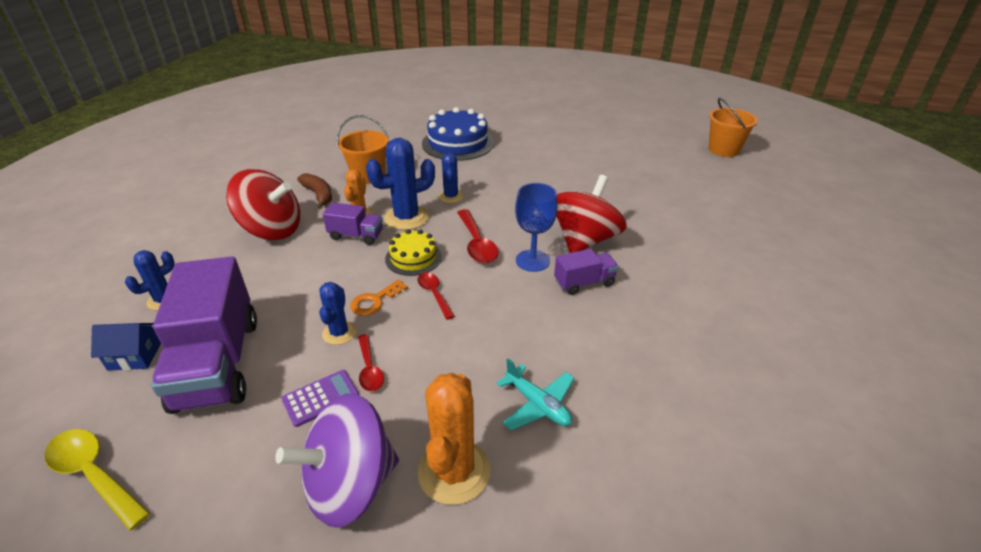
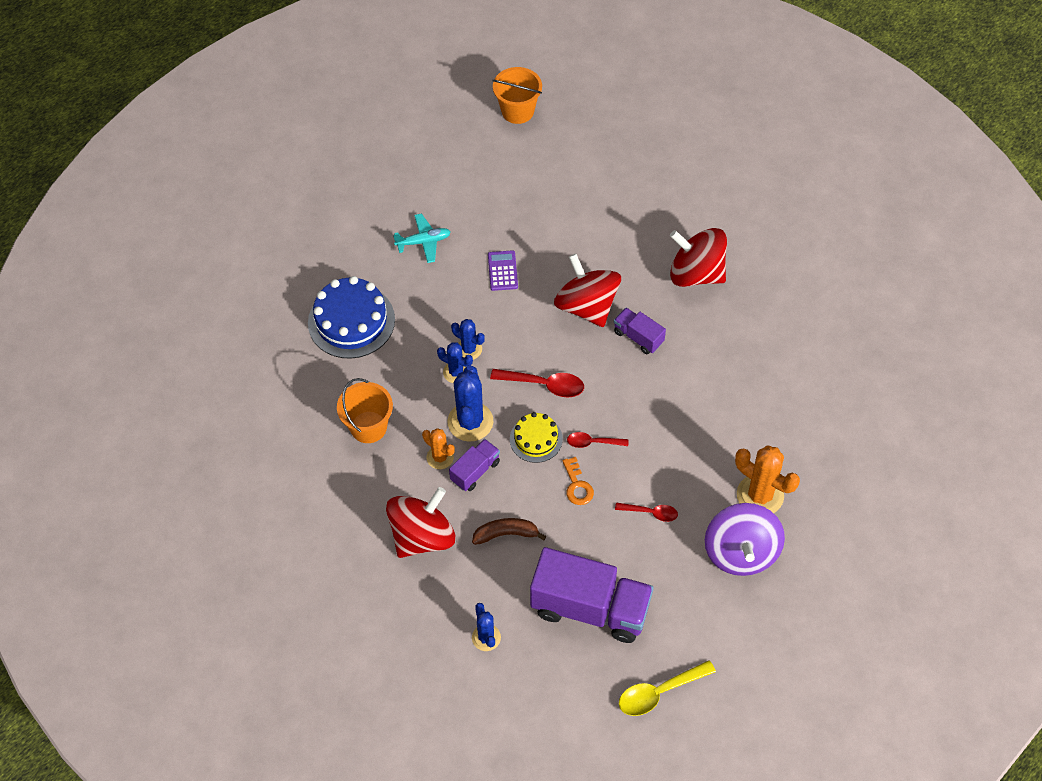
camera: 60 degrees left, 20 degrees up
(134, 356) = (550, 664): blue house -> none
(318, 195) = (380, 482): brown banana -> brown banana (506, 534)
(321, 398) = (662, 550): purple calculator -> purple calculator (502, 271)
(339, 333) = (601, 521): blue cactus -> blue cactus (469, 349)
(532, 261) = (591, 357): blue goblet -> none
(537, 404) = (735, 428): turquoise plane -> turquoise plane (423, 242)
(584, 282) = (638, 337): purple truck -> purple truck turned 60 degrees counterclockwise
(702, 296) = (696, 273): none -> red spinning top

